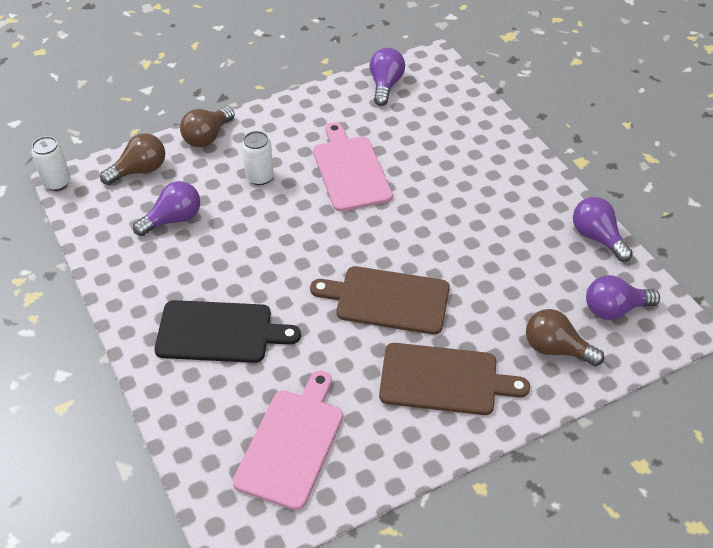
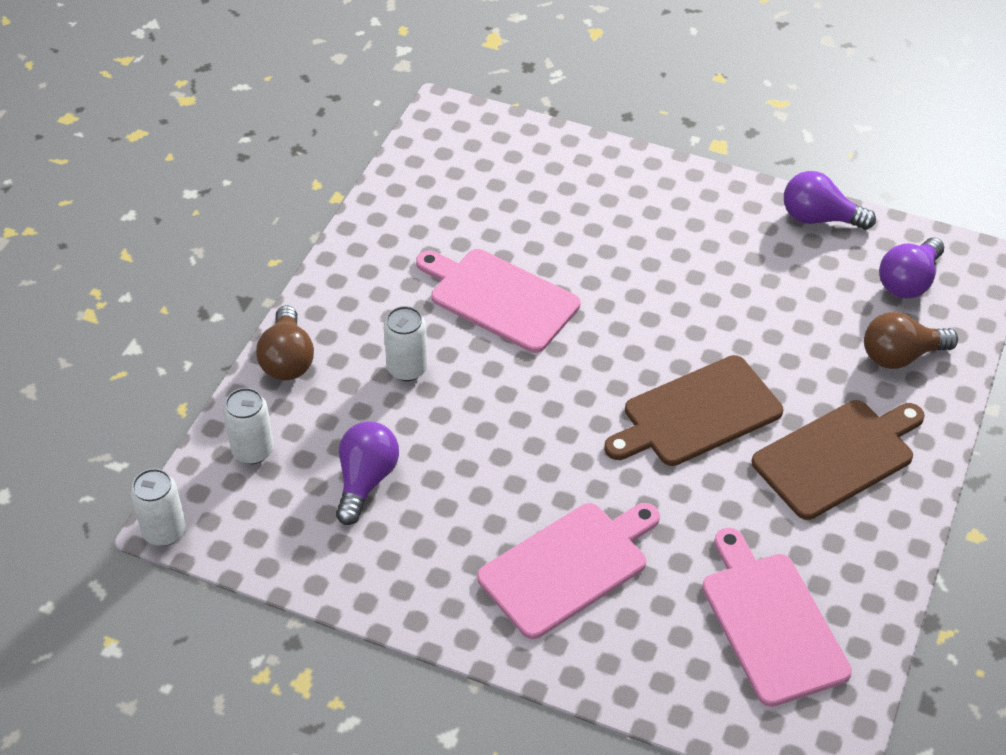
camera: 40 degrees left, 0 degrees up
(139, 170) = (253, 450): brown light bulb -> white can
(219, 332) = (568, 566): black cutting board -> pink cutting board
(385, 85) = (425, 175): purple light bulb -> none

